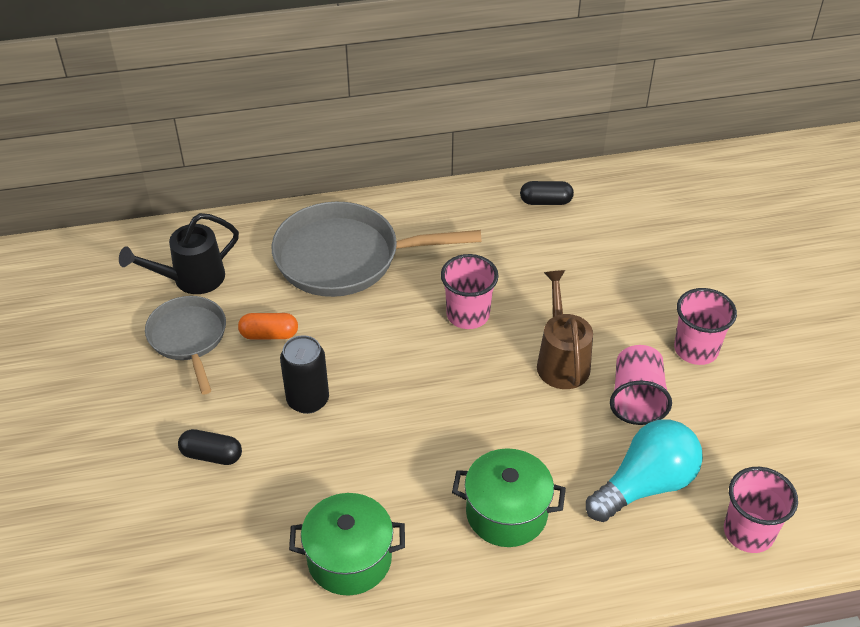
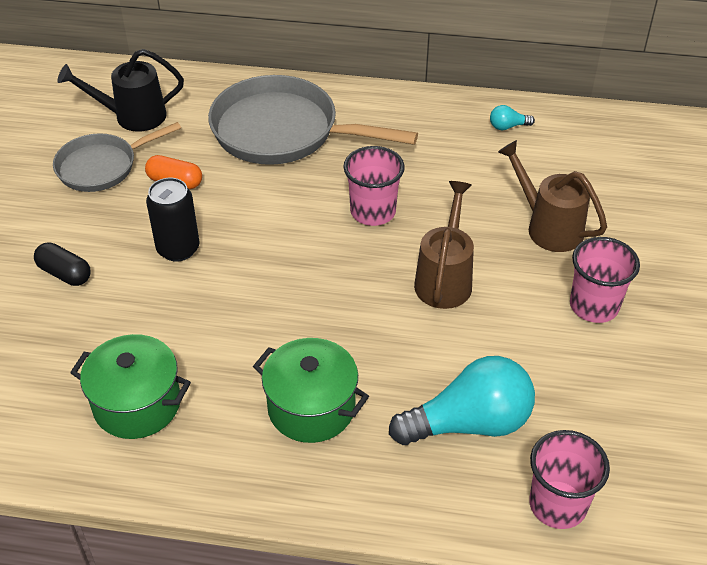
camera: 20 degrees right, 0 degrees up
(189, 338) = (102, 166): grey pan -> grey pan turned 120 degrees counterclockwise
(545, 201) = (507, 126): black capsule -> turquoise light bulb
(625, 288) = (548, 227): none -> brown watering can
(636, 399) = (504, 337): pink cup -> none

